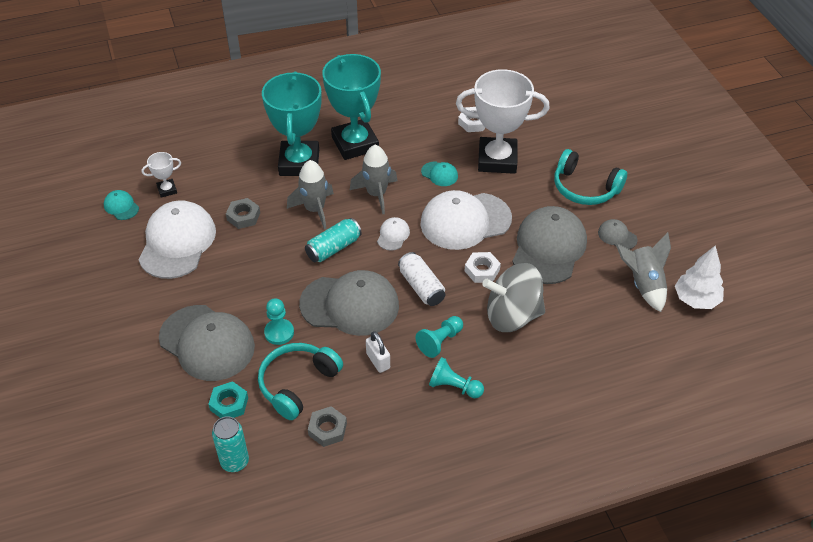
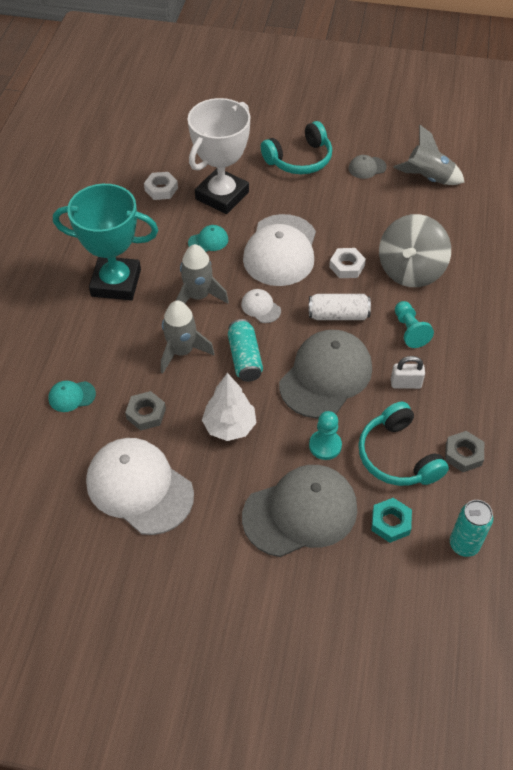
camera: 60 degrees left, 5 degrees up
(121, 206) = (41, 522): turquoise cap -> turquoise cap (71, 396)
(167, 190) = (50, 468): white trophy -> none
(299, 163) = (106, 337): turquoise trophy -> none
(454, 387) = (465, 343): turquoise pawn -> none
(549, 248) = (351, 213): grey cap -> none
(696, 299) = (462, 158): white tree -> white tree (229, 426)

